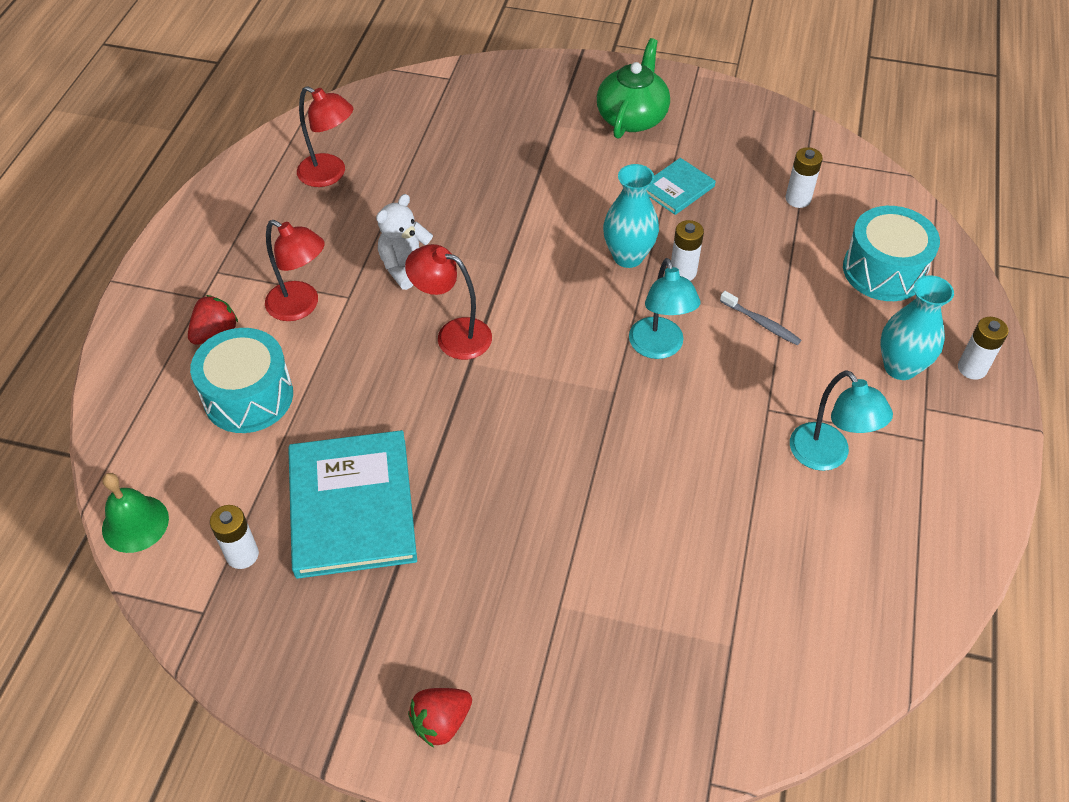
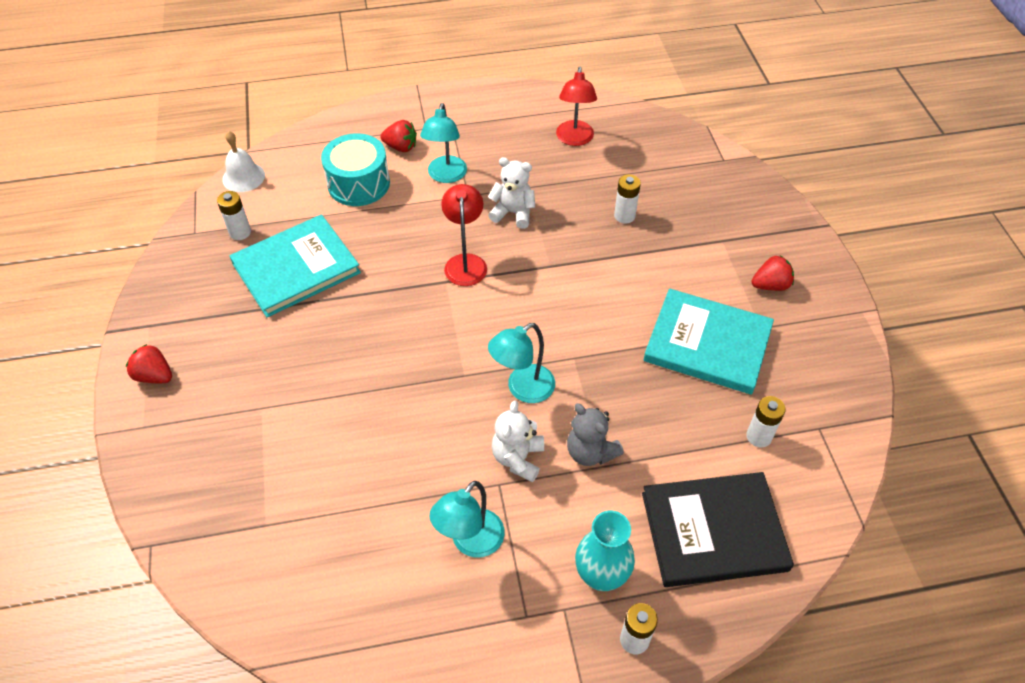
camera: 65 degrees right, 0 degrees up
(135, 523) = (243, 177): green bell -> white bell
(301, 306) = (446, 176): red lamp -> turquoise lamp
(628, 256) = (607, 337): turquoise vase -> none
(632, 117) = (770, 285): green teapot -> red strawberry
(677, 188) = (707, 344): turquoise book -> turquoise book, size x1.98
(683, 272) = (613, 379): white battery -> white battery (624, 216)
(743, 382) = (518, 458): none -> white teddy bear
(761, 323) = (590, 452): grey toothbrush -> grey teddy bear
(883, 270) = (713, 531): turquoise drum -> black book

